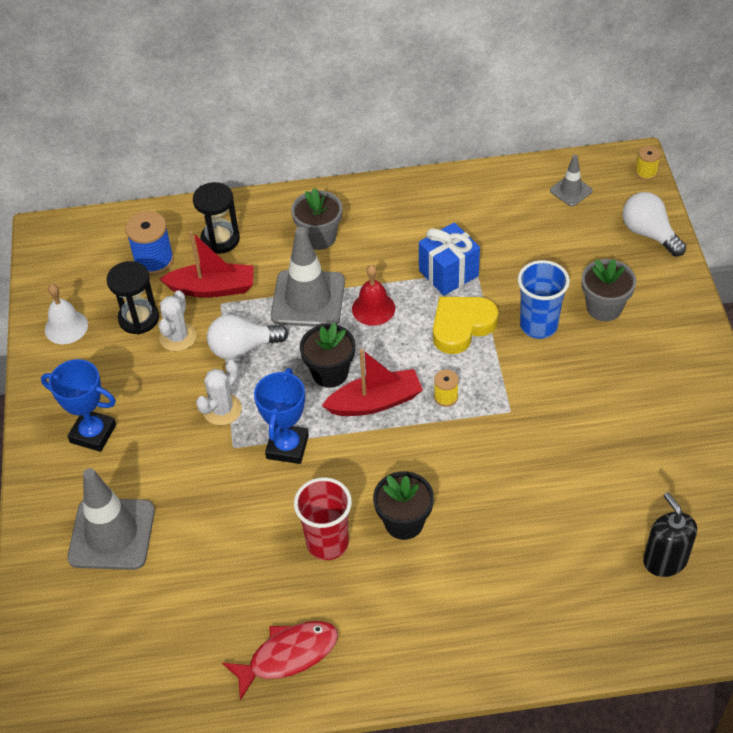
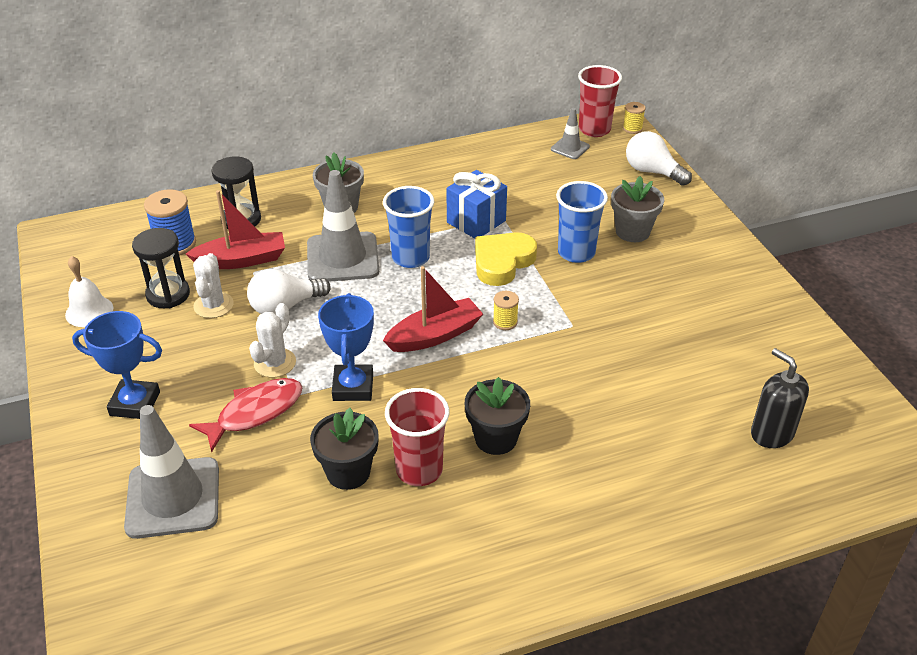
camera: 15 degrees left, 10 degrees down
(288, 656) = (404, 590): red fish -> red fish (255, 413)
(330, 373) = (381, 316): black flower pot -> black flower pot (348, 472)
(373, 308) = (410, 258): red bell -> blue cup
(604, 169) = (594, 129): none -> red cup

